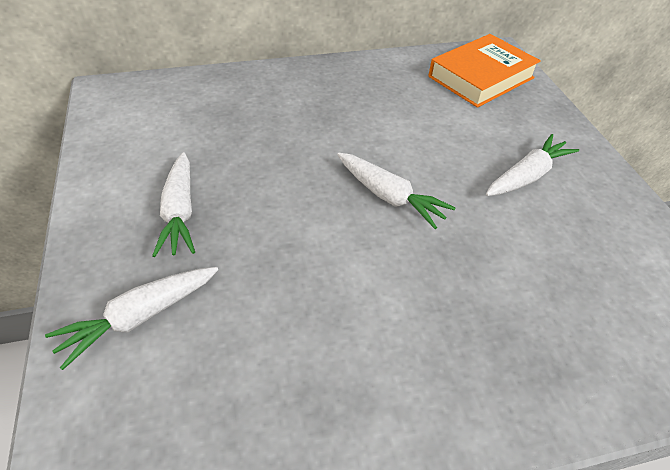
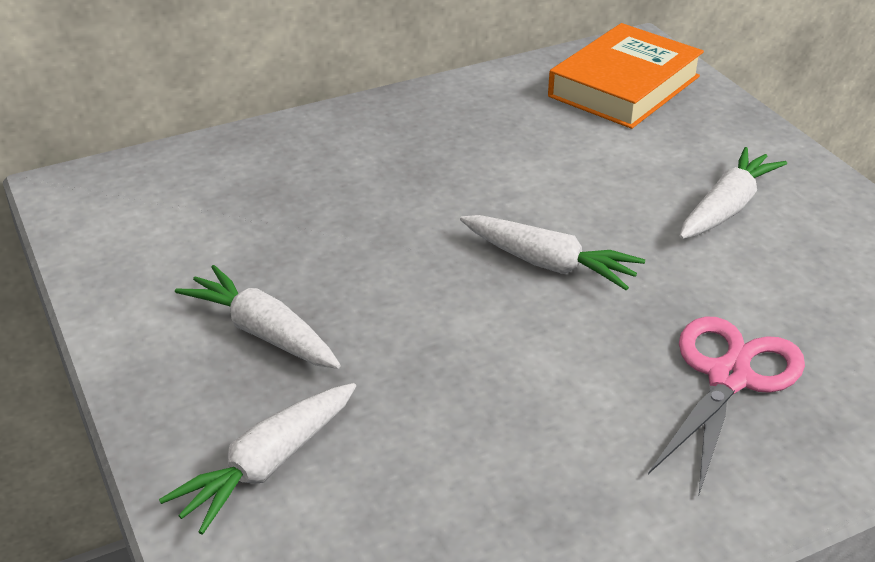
camera: 10 degrees left, 10 degrees down
(180, 212) = (262, 332): white carrot -> white carrot turned 150 degrees clockwise
(492, 312) = (729, 377): none -> pink scissors

